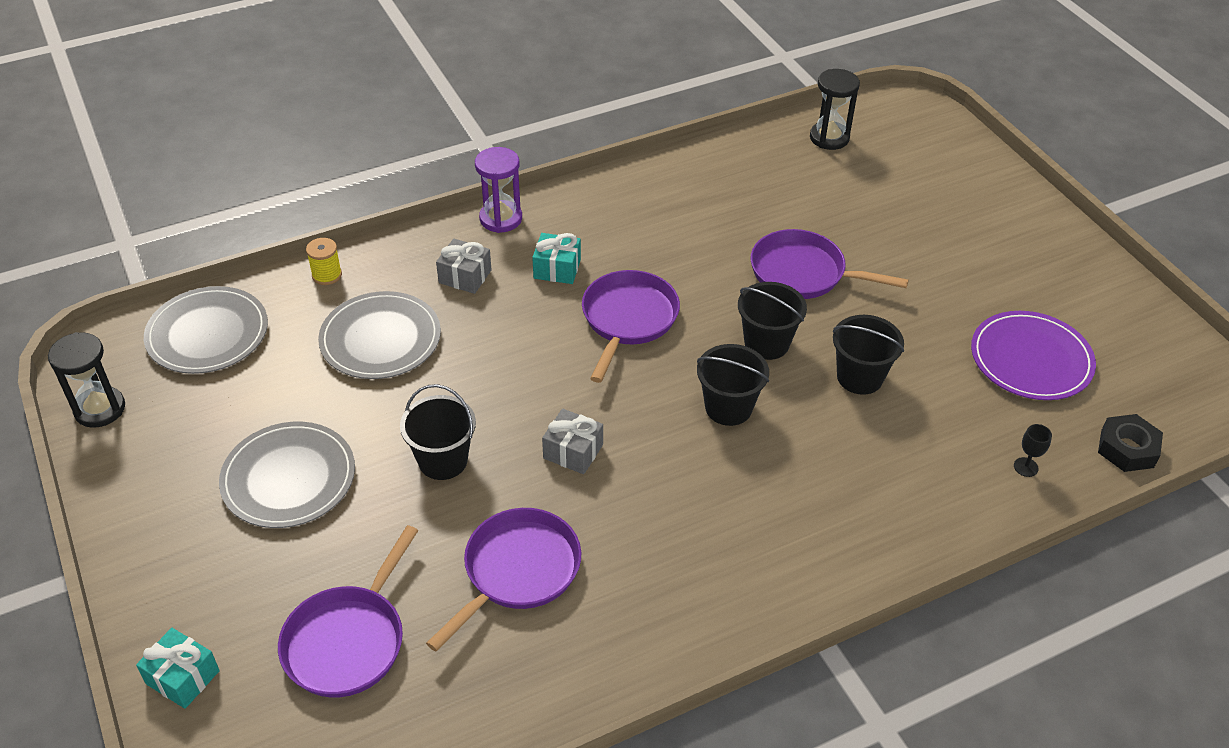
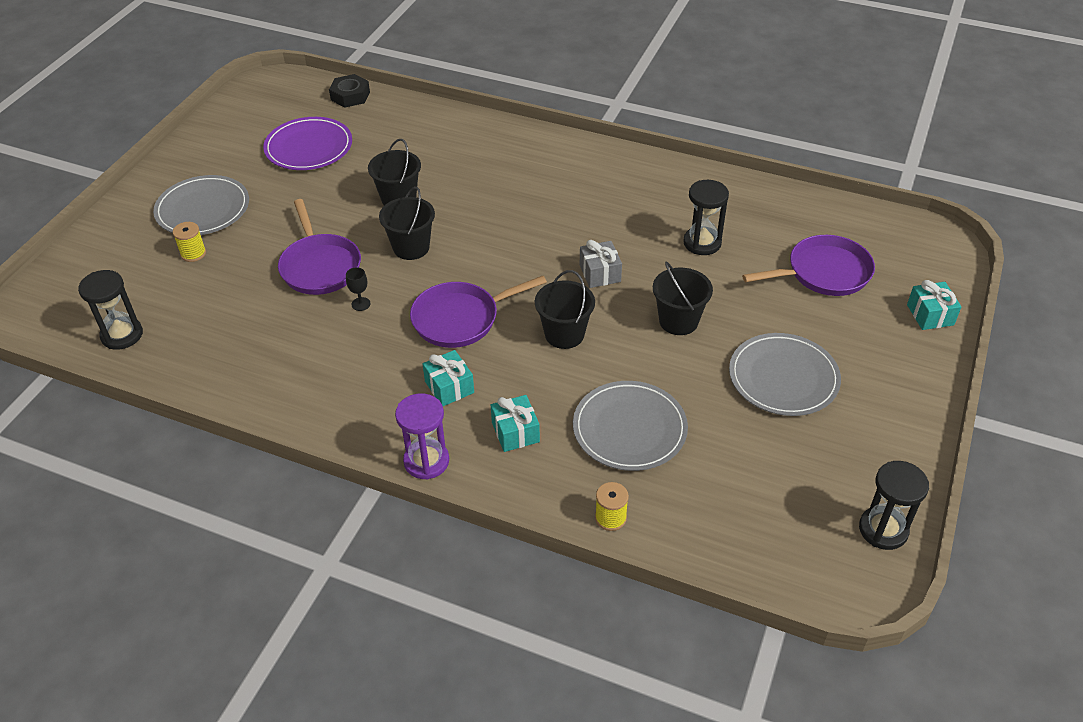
camera: 130 degrees left, 0 degrees up
(208, 334) = (751, 535): grey plate -> grey plate (203, 209)
(465, 276) = (515, 432): grey gift -> turquoise gift
(517, 571) = (702, 243): purple pan -> black hourglass
(728, 407) = (487, 234): black bucket -> black bucket (564, 334)
(906, 210) = (193, 254): none -> yellow spool
(1026, 467) = (404, 119): black goblet -> black goblet (361, 304)

